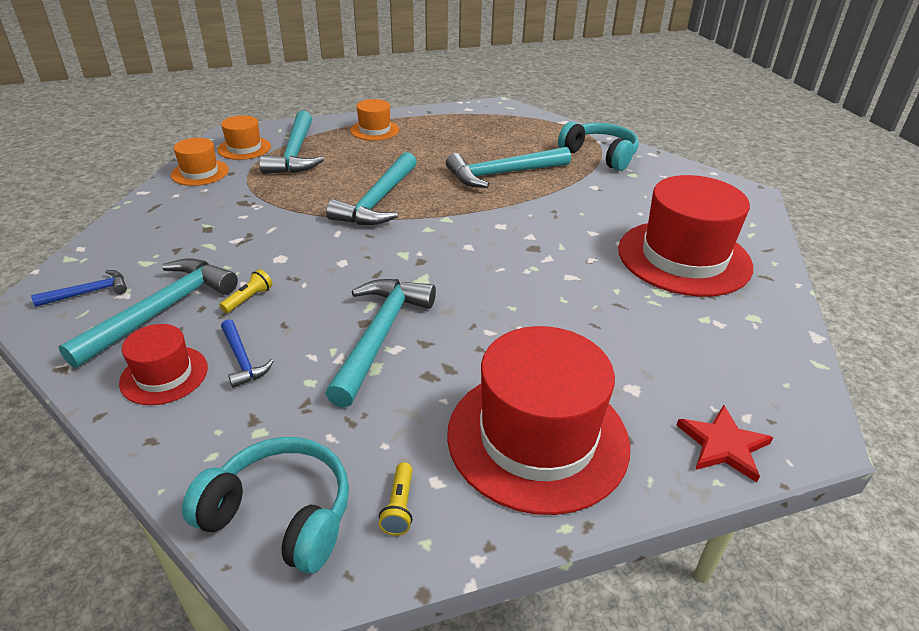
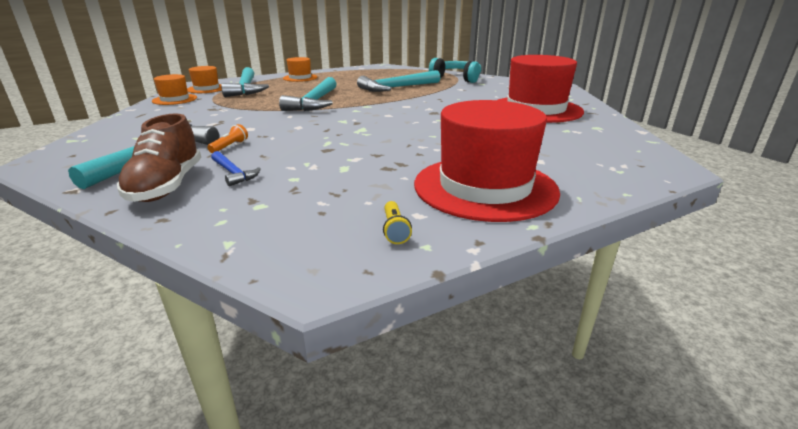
camera: 10 degrees left, 10 degrees down
(89, 292) = (91, 153): blue hammer -> none
(164, 375) = (167, 186): red hat -> brown shoe
(249, 299) = (230, 146): yellow flashlight -> orange flashlight
(281, 515) = (294, 245): turquoise headphones -> none
(379, 336) = (341, 154): turquoise hammer -> none
(723, 445) = (618, 178): red star -> none

